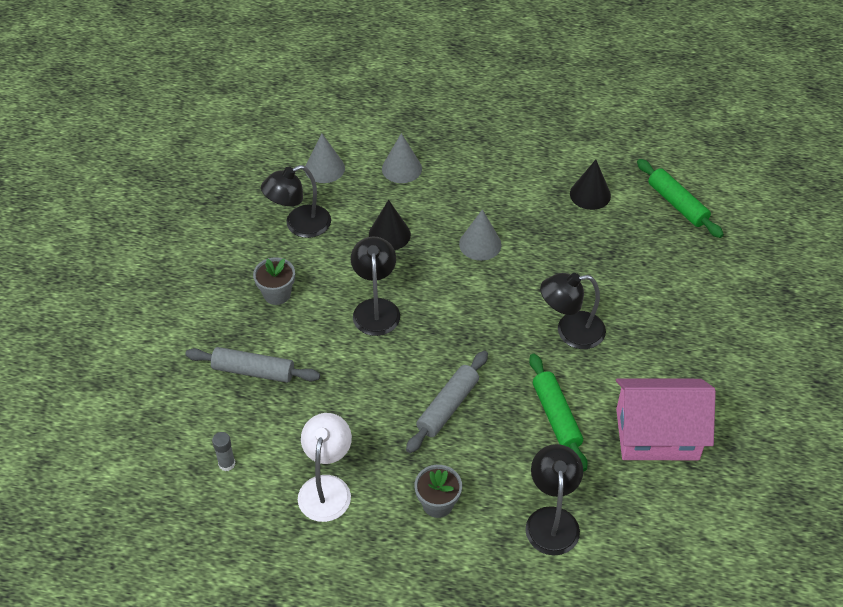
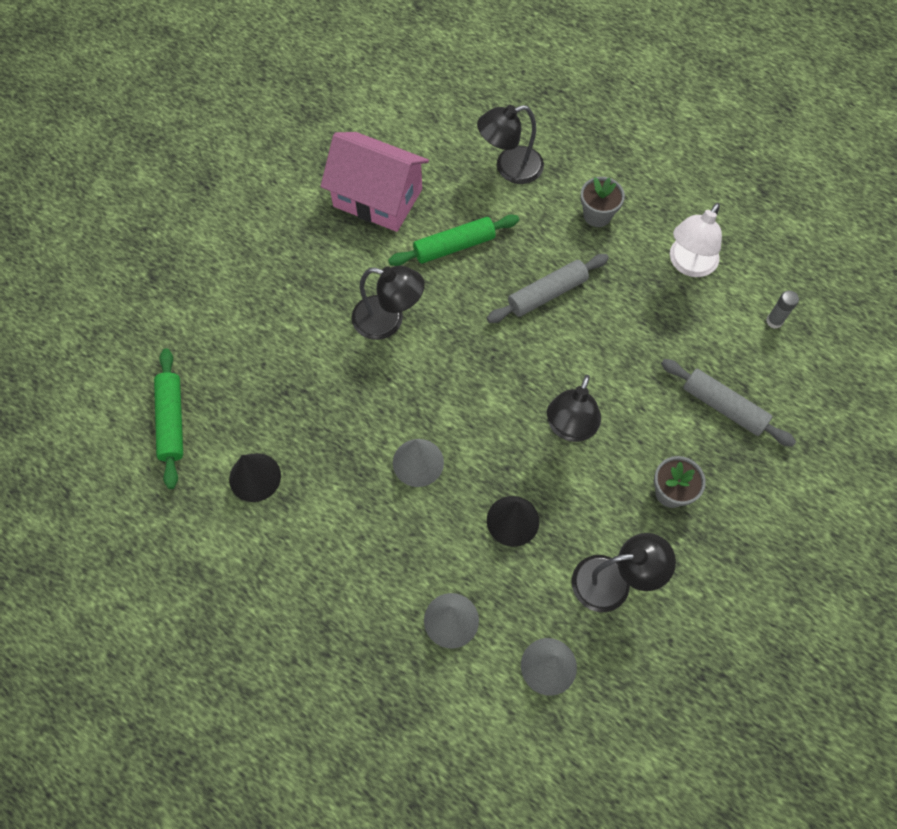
camera: 155 degrees left, 15 degrees up
(552, 520) = (509, 168): black lamp -> black lamp turned 45 degrees clockwise
(556, 416) = (454, 246): green rolling pin -> green rolling pin turned 60 degrees clockwise

